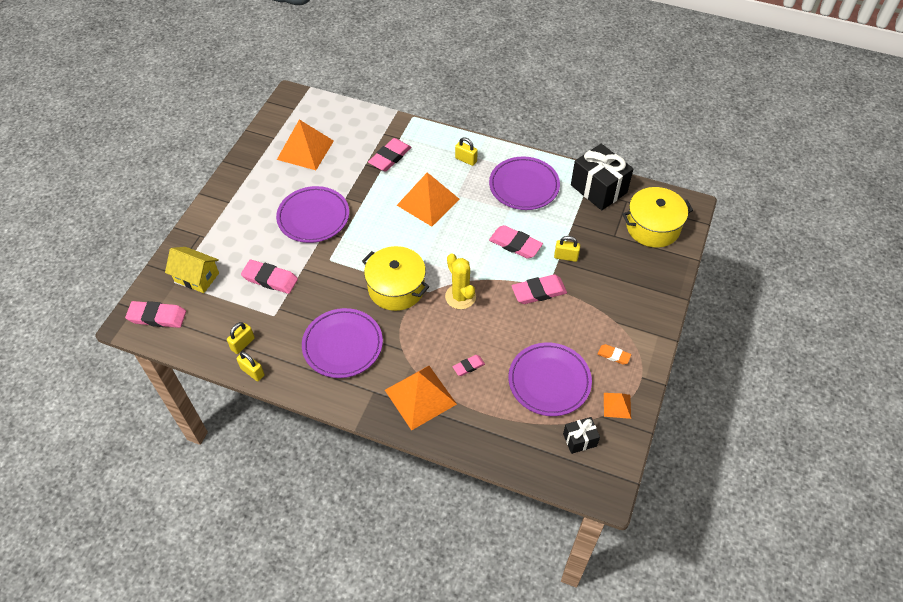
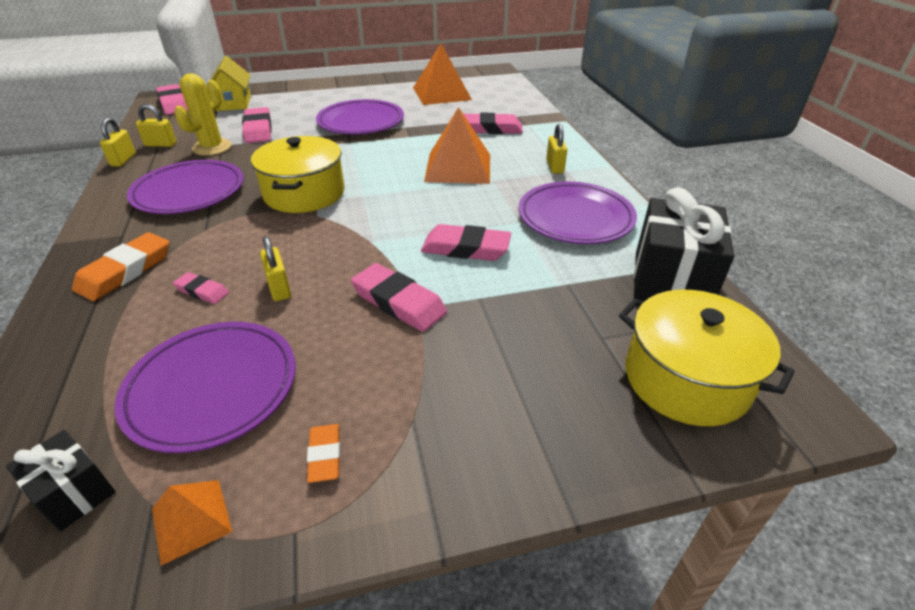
camera: 55 degrees right, 15 degrees down
(420, 397) = (125, 271): orange pyramid -> orange eraser
(460, 297) = (328, 240): yellow cactus -> yellow cactus (212, 147)
(515, 244) = (466, 248): pink eraser -> pink eraser turned 75 degrees counterclockwise
(566, 257) = (496, 302): yellow padlock -> yellow padlock (279, 288)

